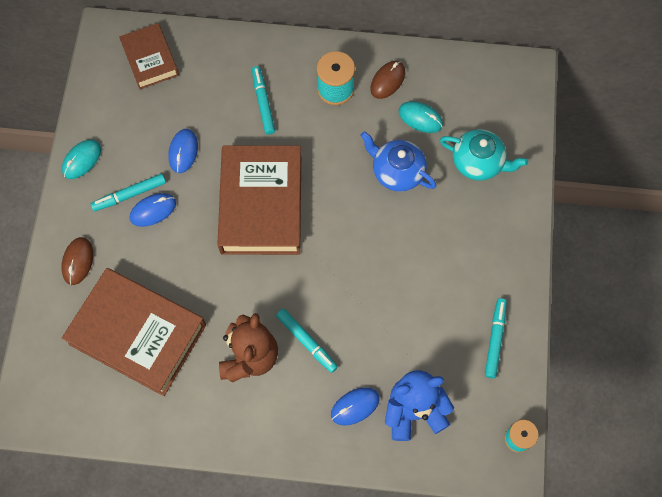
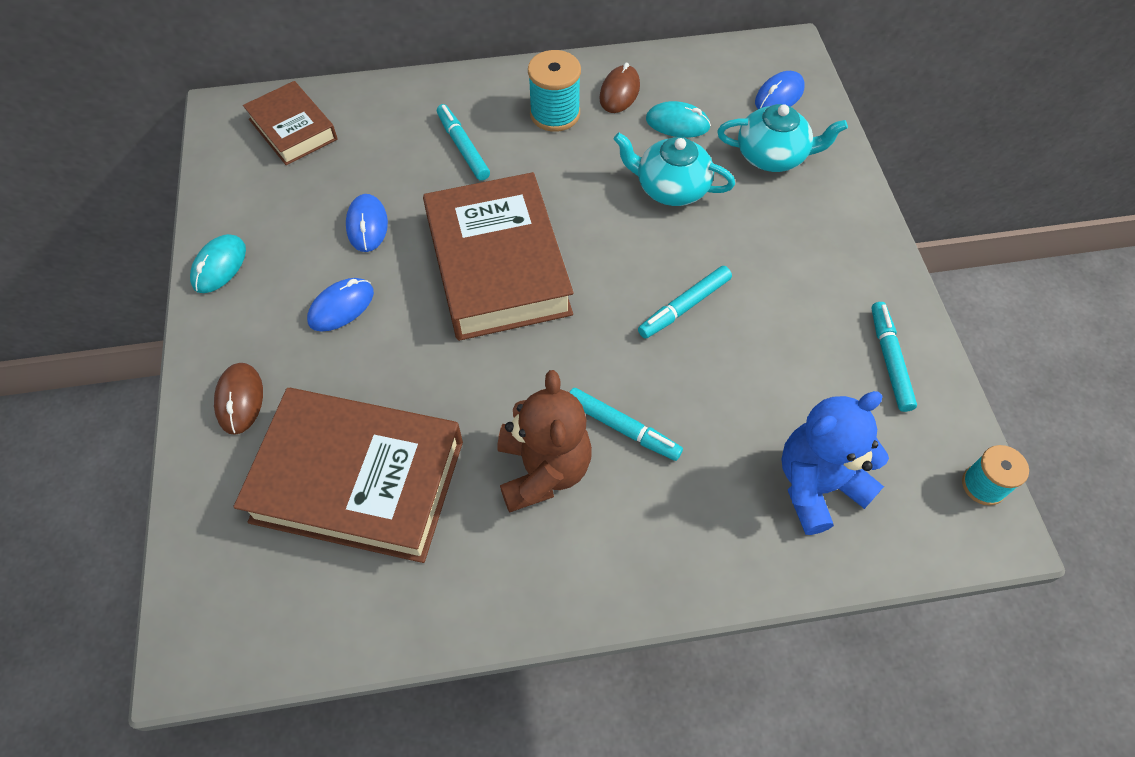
camera: 15 degrees left, 10 degrees down
(129, 195) = (301, 294): turquoise marker -> turquoise marker (684, 306)
(355, 406) = (728, 502): blue mouse -> blue mouse (779, 96)
(397, 171) = (670, 188): blue teapot -> turquoise teapot

